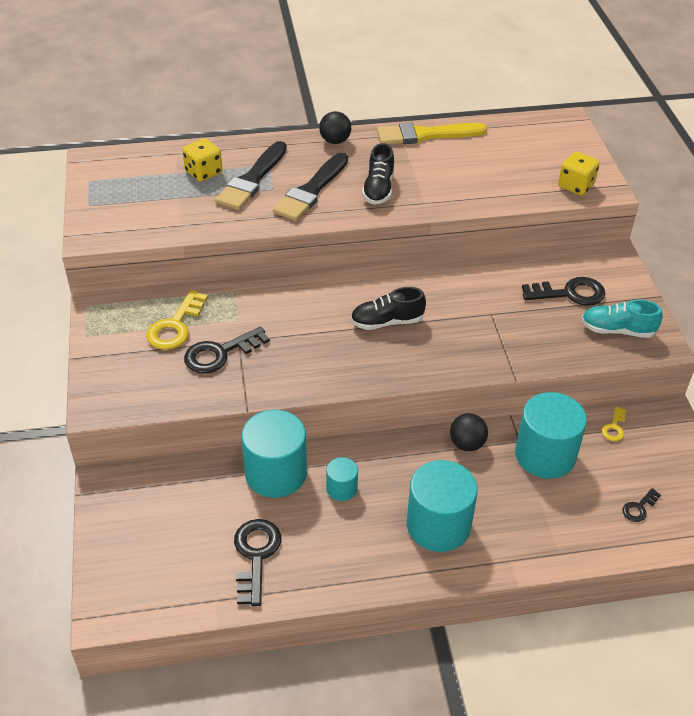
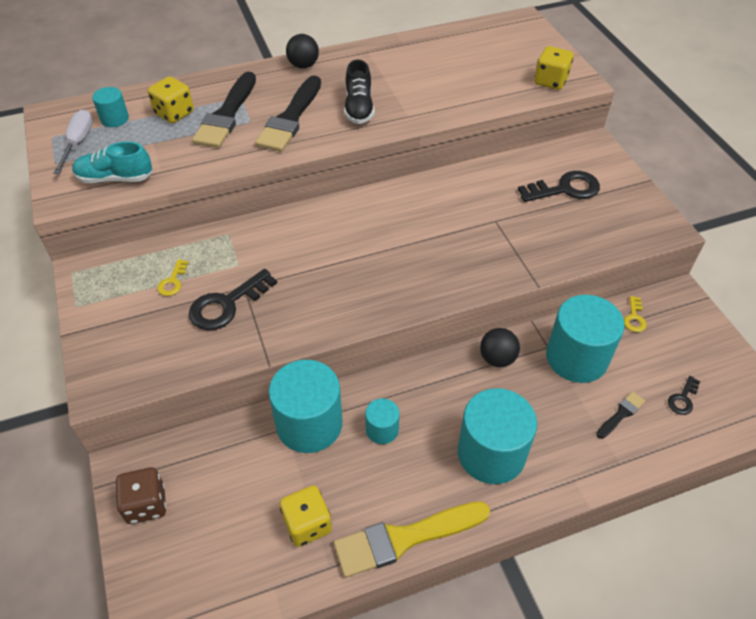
camera: 10 degrees left, 5 degrees up
(112, 189) = (78, 143): none -> white screwdriver
(118, 515) = (146, 504): none -> brown dice
(148, 171) = (115, 119): none -> turquoise cylinder
(175, 326) = (172, 281): yellow key -> yellow key, size x0.52
(256, 555) = (307, 524): black key -> yellow dice
(387, 322) = (394, 244): black shoe -> none
(425, 135) = (391, 49): yellow brush -> yellow brush (404, 538)
(573, 511) = (621, 414): none -> black brush
(617, 330) = (621, 220): turquoise shoe -> turquoise shoe (115, 178)

